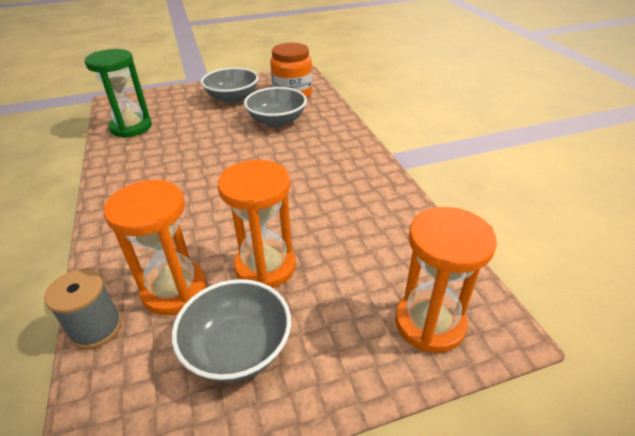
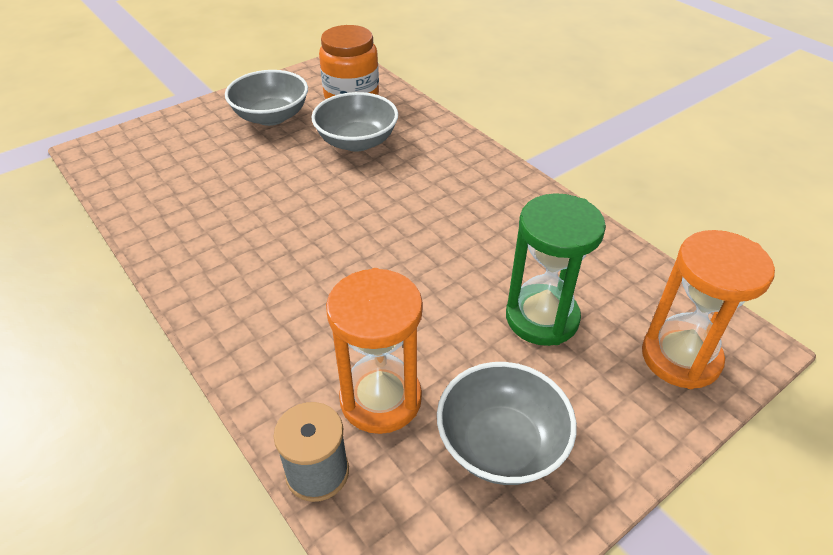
camera: 20 degrees left, 5 degrees up
(131, 127) = (151, 189): green hourglass -> green hourglass (542, 318)
(265, 266) = (470, 341): orange hourglass -> none

